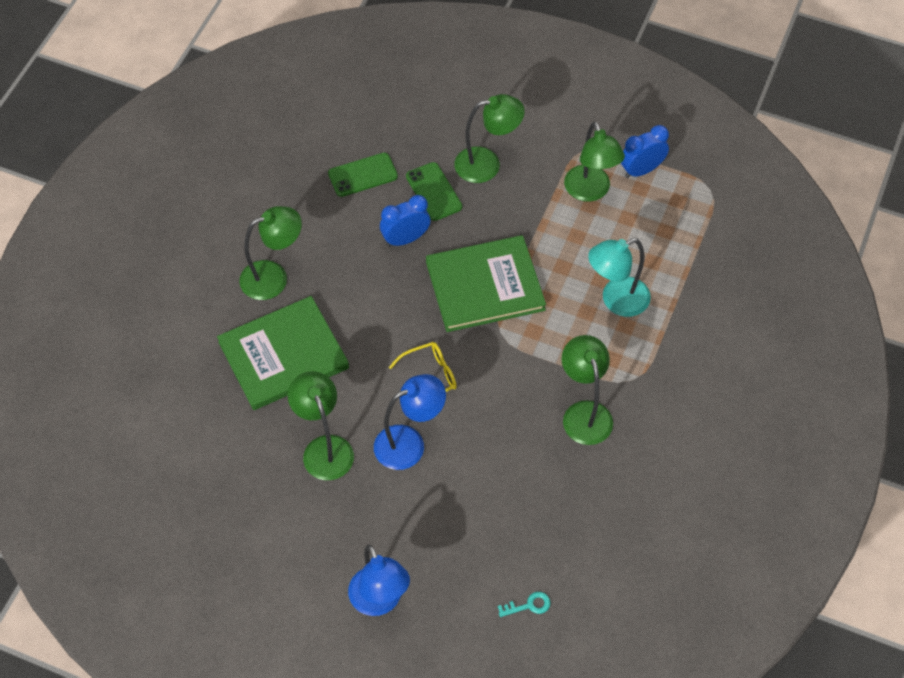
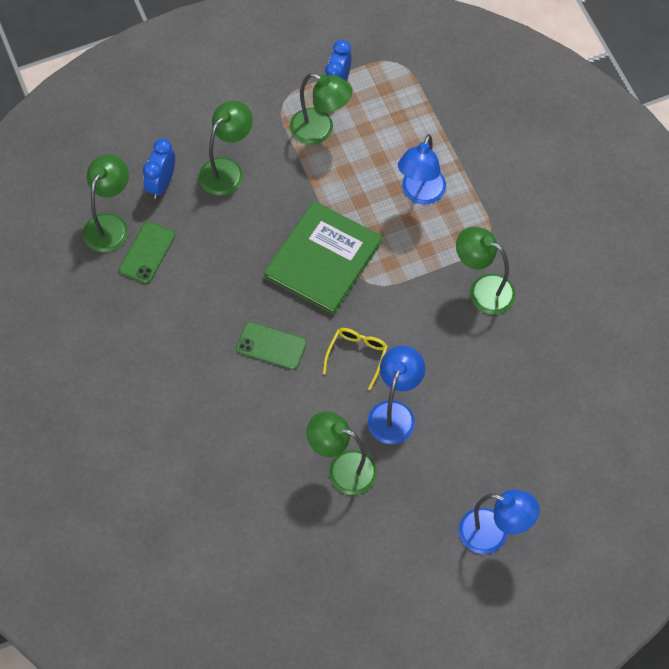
camera: 45 degrees left, 5 degrees up
(273, 277) = (168, 382): green lamp -> green lamp (110, 224)
(283, 355) = (240, 431): green book -> none
(405, 239) = (231, 273): blue clock -> blue clock (161, 184)
(434, 192) = (212, 222): green phone -> green phone (271, 346)
(529, 605) = (586, 447): turquoise key -> none
(616, 300) = (420, 194): turquoise lamp -> blue lamp

